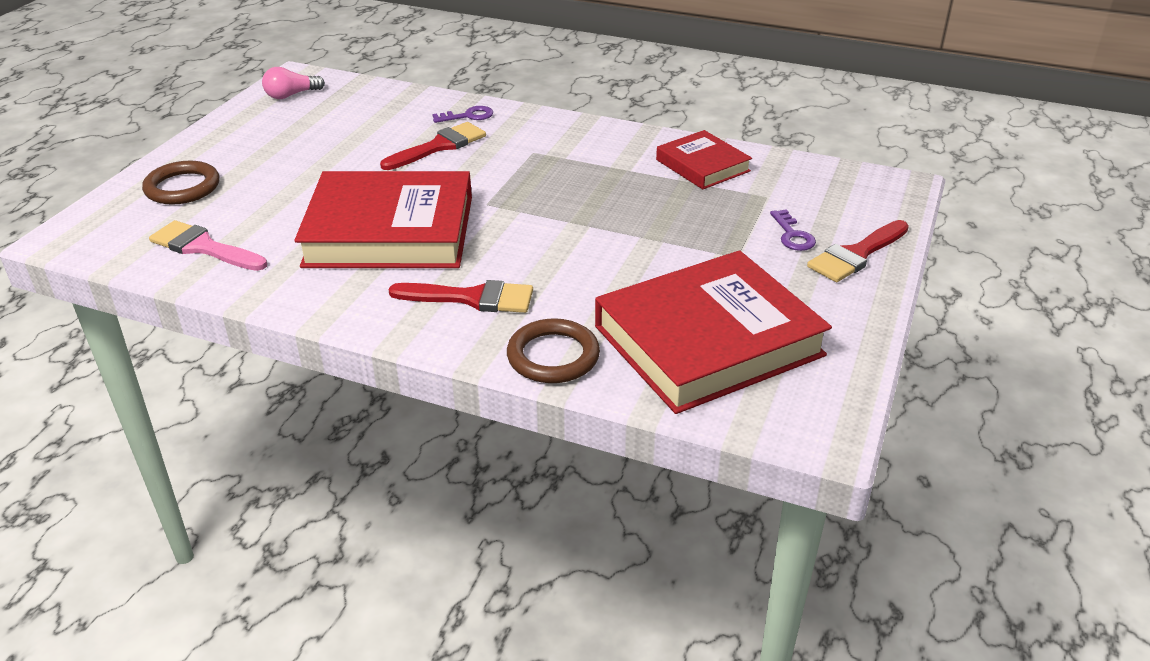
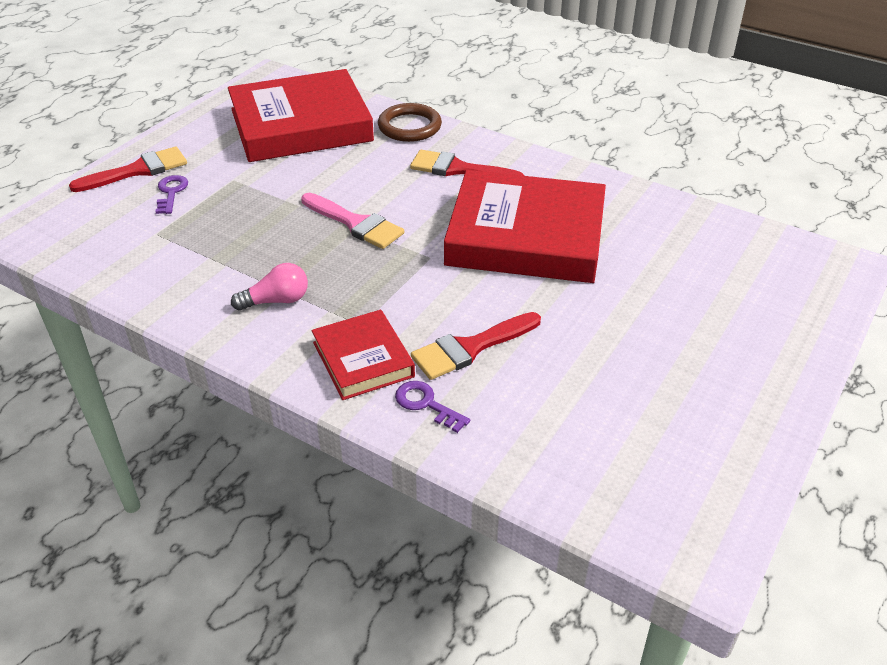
camera: 170 degrees left, 5 degrees up
(182, 187) = (759, 317): brown ring -> none
(203, 247) = (697, 238): pink brush -> pink brush (356, 223)
(291, 95) = (692, 496): pink light bulb -> pink light bulb (276, 301)
(468, 116) = (426, 404): purple key -> purple key turned 45 degrees clockwise
(702, 165) = (187, 279): red book -> red book (363, 359)

